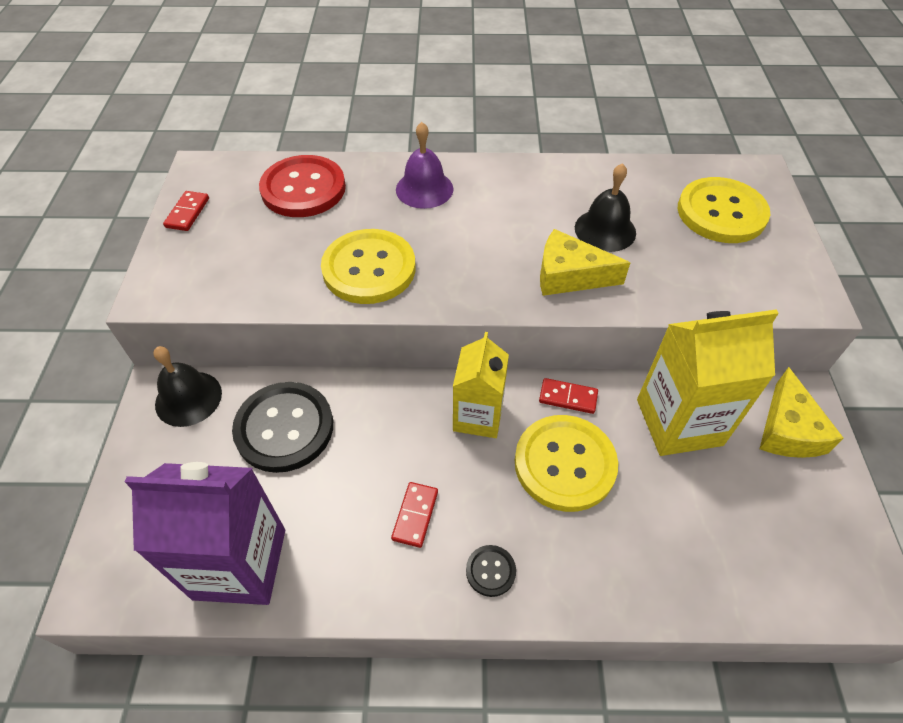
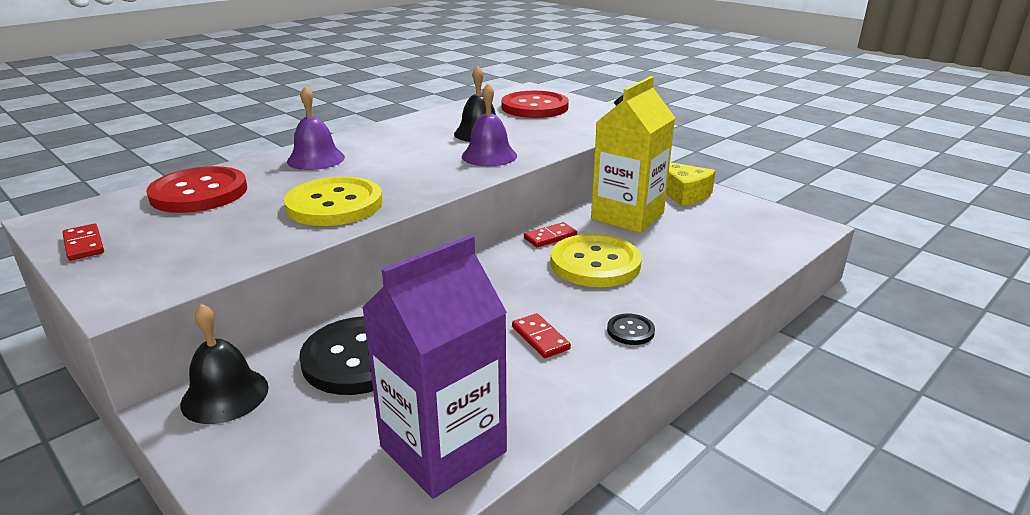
camera: 45 degrees left, 25 degrees down
(478, 416) = (506, 273): yellow carton -> none
(569, 276) = (489, 156): yellow cheese -> purple bell
(721, 213) = (534, 107): yellow button -> red button

